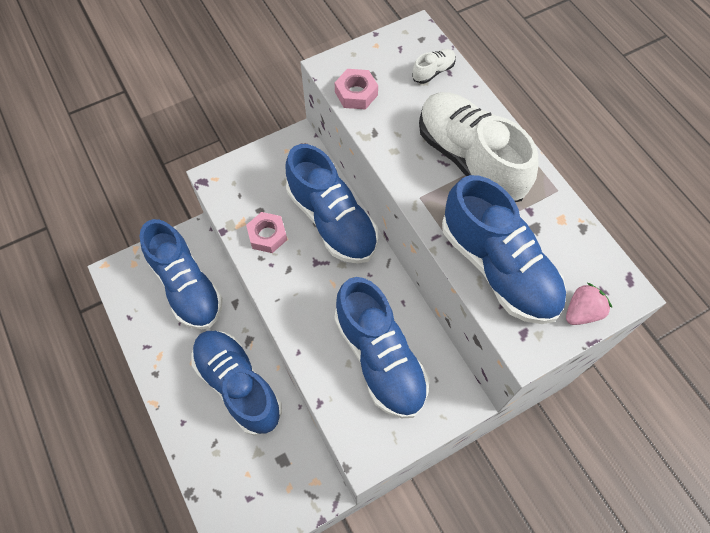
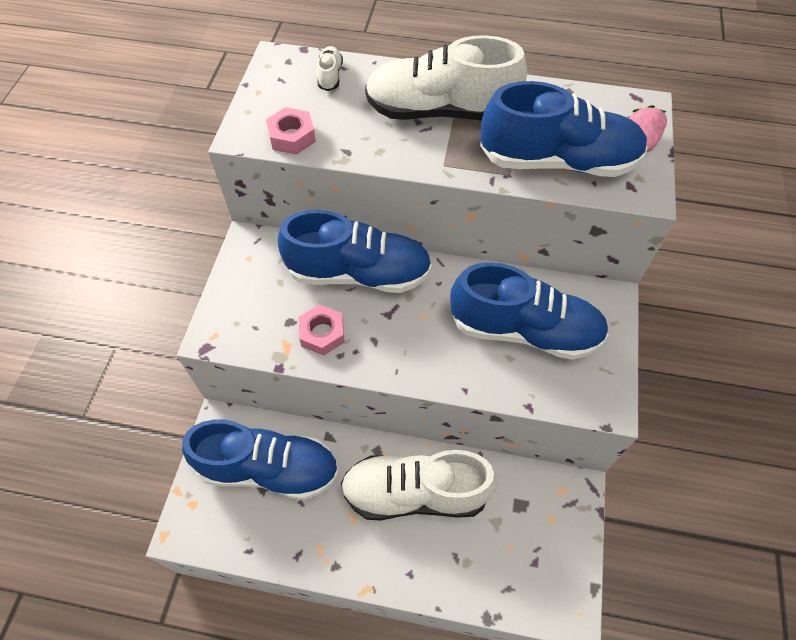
camera: 50 degrees left, 5 degrees down
(238, 385) = (415, 493): blue shoe -> white shoe

